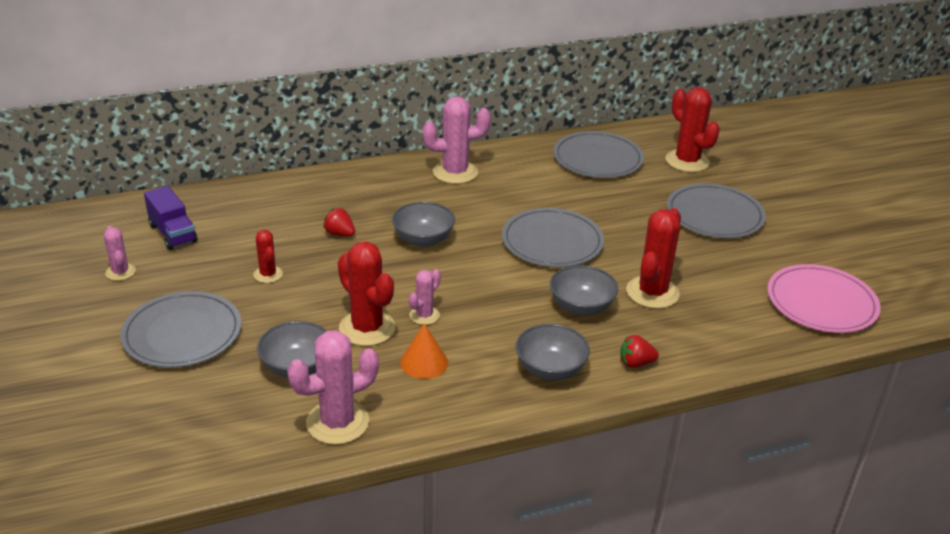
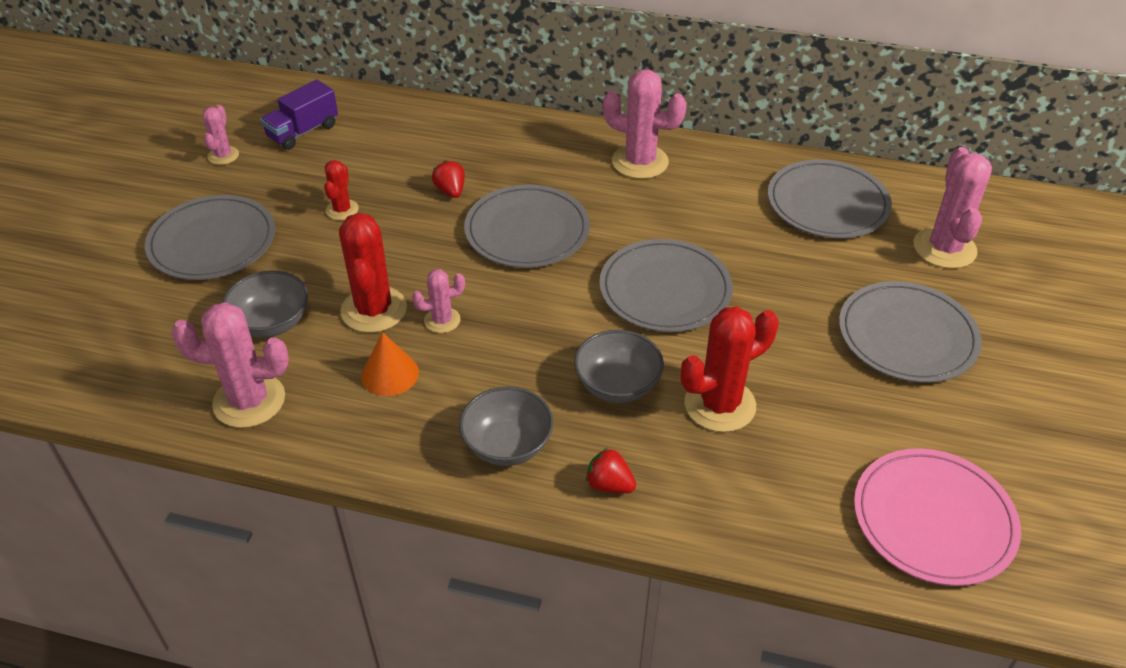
camera: 35 degrees right, 10 degrees up
(173, 233) = (303, 131): purple truck -> purple truck turned 45 degrees clockwise
(423, 239) = (527, 230): grey bowl -> grey plate
(687, 161) = (944, 248): red cactus -> pink cactus

